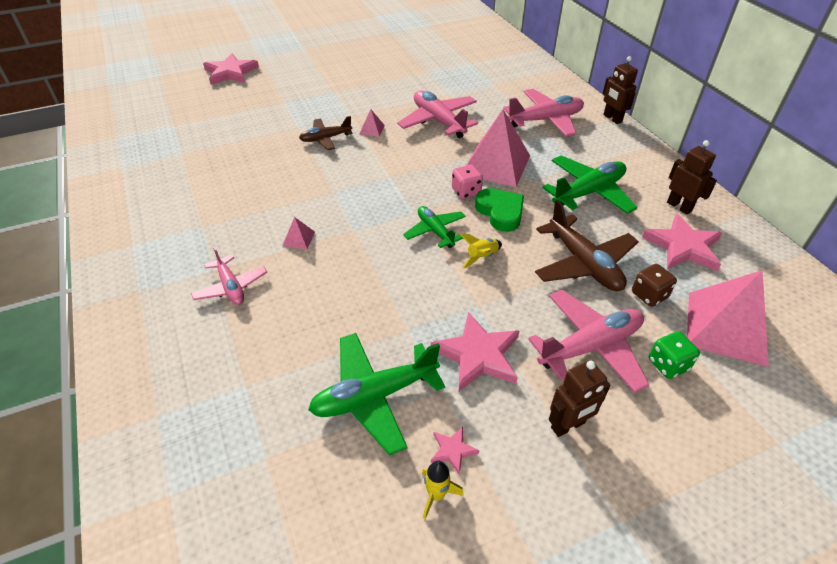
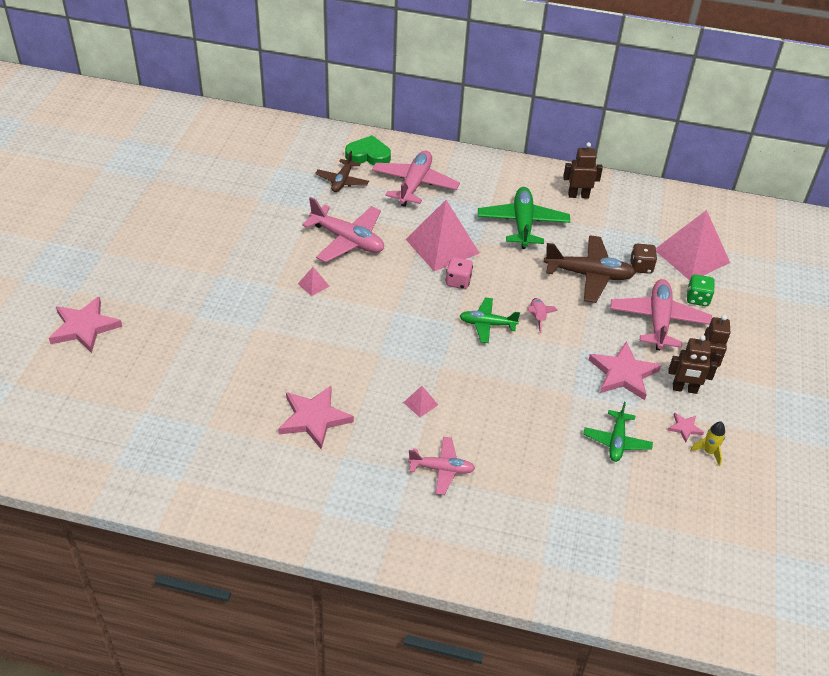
camera: 55 degrees left, 0 degrees up
(325, 139) = (295, 320): brown plane -> brown plane (342, 181)
(374, 396) = (616, 441): green plane -> green plane, size x0.61
(438, 121) = (347, 240): pink plane -> pink plane turned 150 degrees counterclockwise
(482, 257) = (537, 318): yellow rocket -> pink rocket
(500, 212) = (500, 279): green heart -> green heart (368, 155)
(612, 118) = (452, 152): brown robot -> brown robot (684, 389)
(683, 247) = (615, 222): pink star -> pink star (314, 418)

